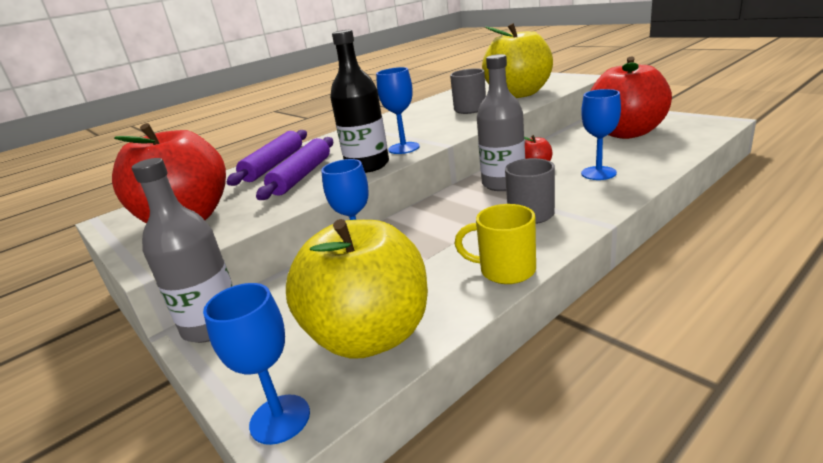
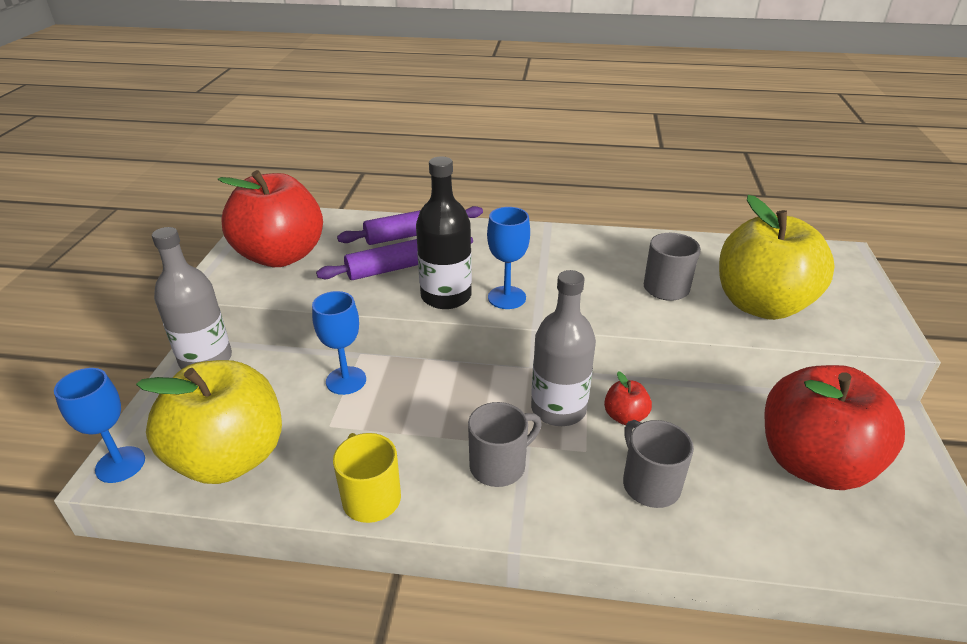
camera: 45 degrees right, 10 degrees up
(598, 173) = (649, 484): blue goblet -> grey mug

